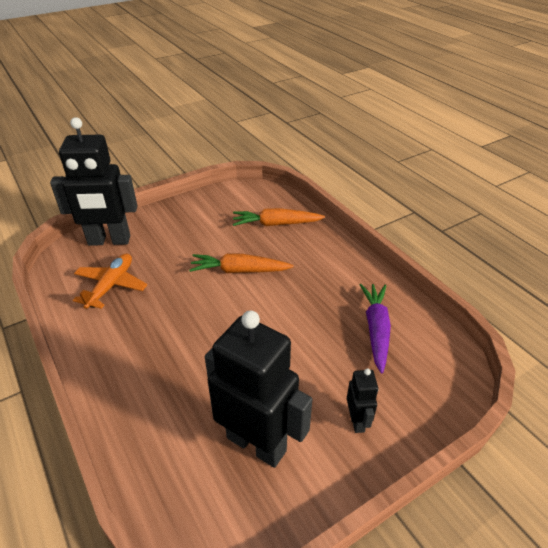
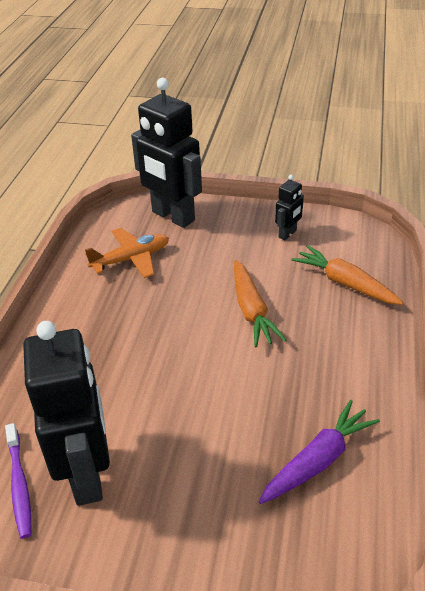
camera: 45 degrees right, 0 degrees up
(216, 491) = (19, 485): none -> purple toothbrush
(239, 271) = (251, 310): orange carrot -> orange carrot turned 150 degrees counterclockwise
(357, 421) = (189, 529): black robot -> black robot (287, 234)

